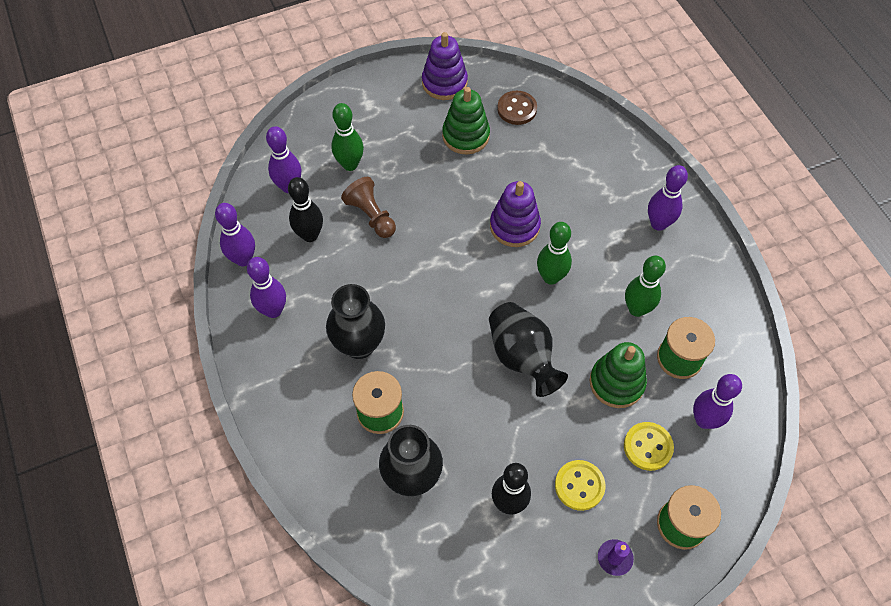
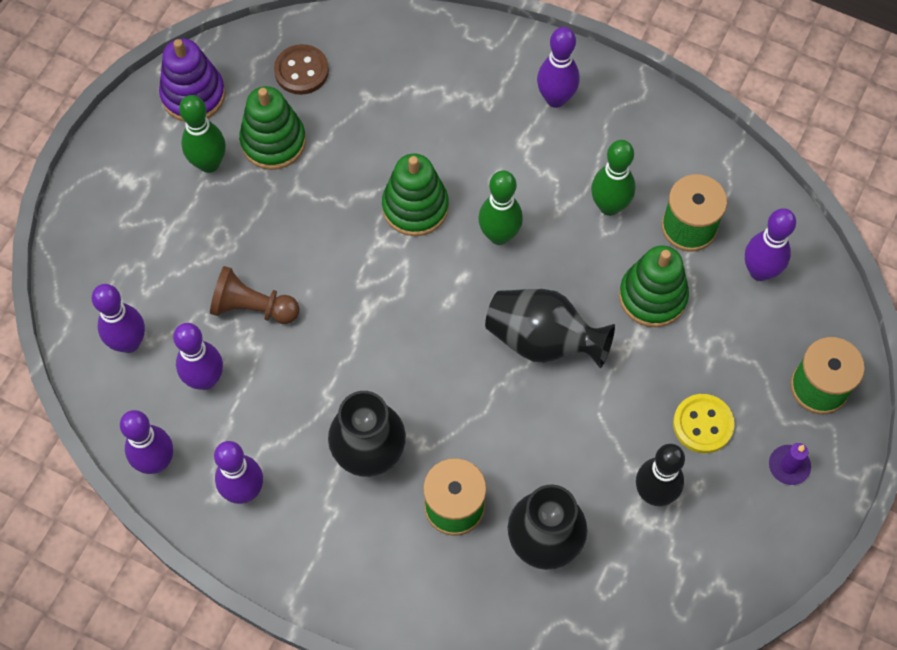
camera: 40 degrees left, 5 degrees up
(310, 235) = (205, 379): black bowling pin -> purple bowling pin
(350, 164) = (174, 267): green bowling pin -> green bowling pin (209, 163)
(514, 226) = (415, 207): purple stacking toy -> green stacking toy
(648, 447) = (732, 337): yellow button -> none

